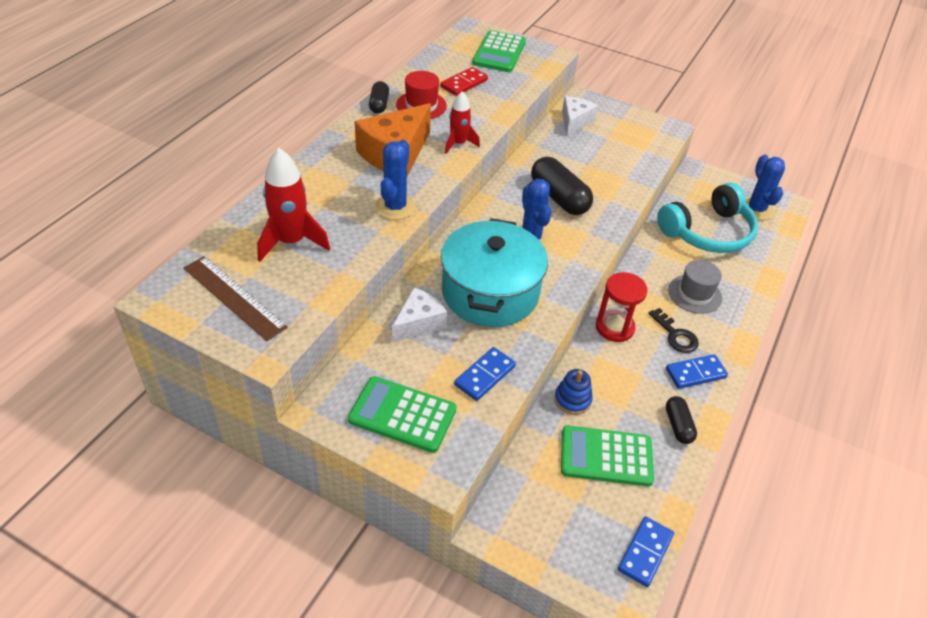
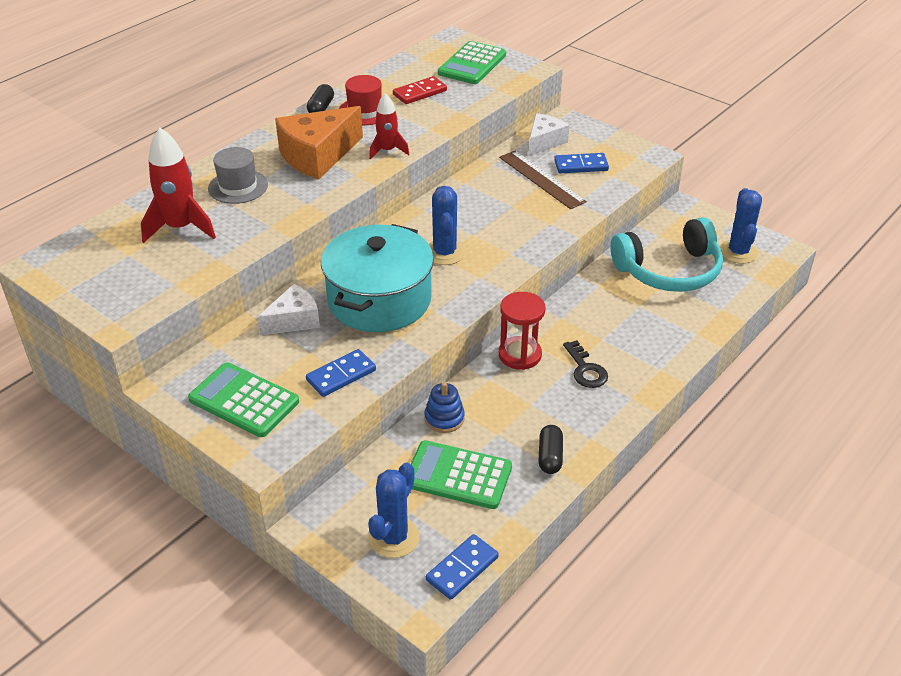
camera: 15 degrees right, 5 degrees down
(234, 297) = (107, 271): brown ruler -> brown ruler (541, 179)
(395, 207) = (296, 205): blue cactus -> blue cactus (394, 537)
(559, 198) = (493, 216): black capsule -> none
(694, 294) = (626, 331): grey hat -> grey hat (238, 187)
(695, 373) = (592, 409): blue domino -> blue domino (581, 166)

